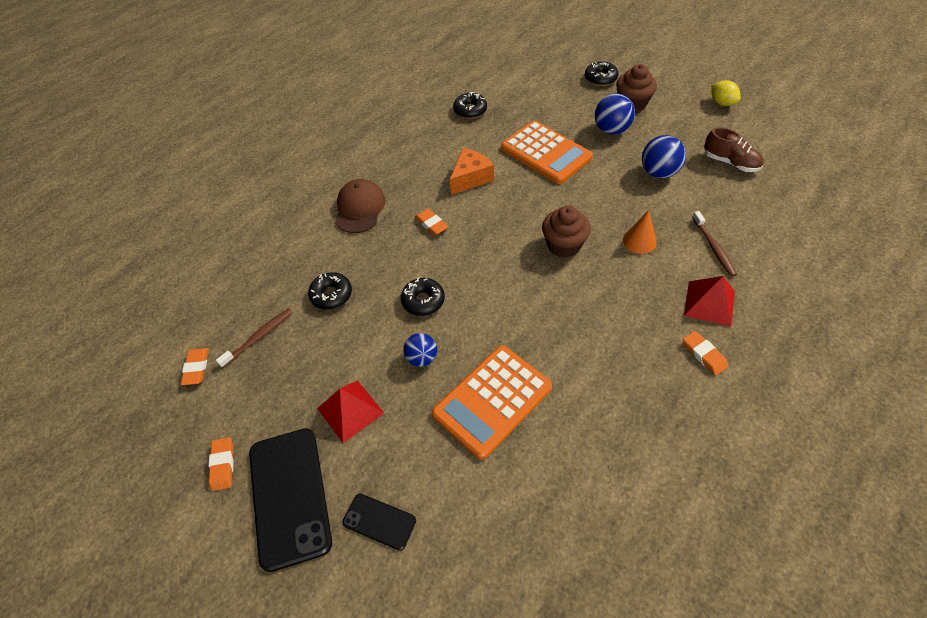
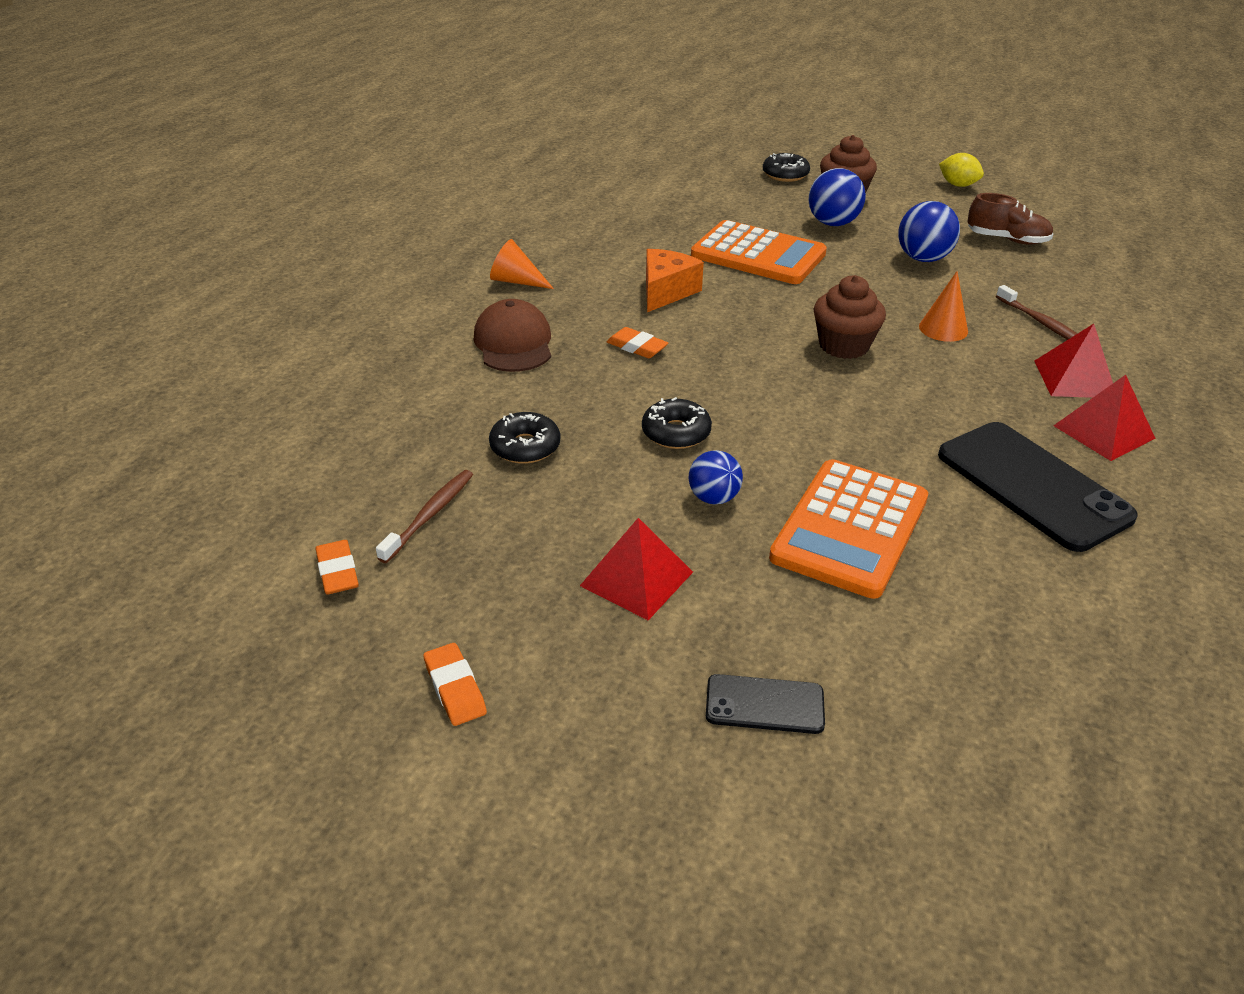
camera: 20 degrees left, 15 degrees down
(289, 496) = (596, 704): black phone -> black phone (1032, 485)
(383, 155) = (516, 281): none -> orange cone
(470, 110) = (621, 221): black donut -> none
(704, 355) = (1103, 432): orange eraser -> red pyramid

